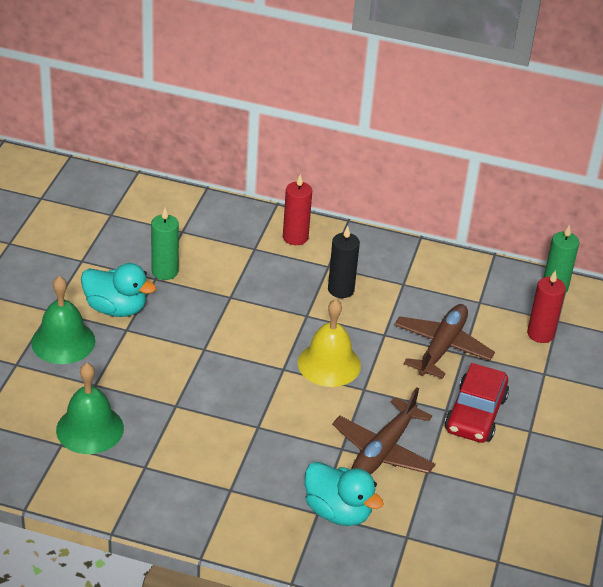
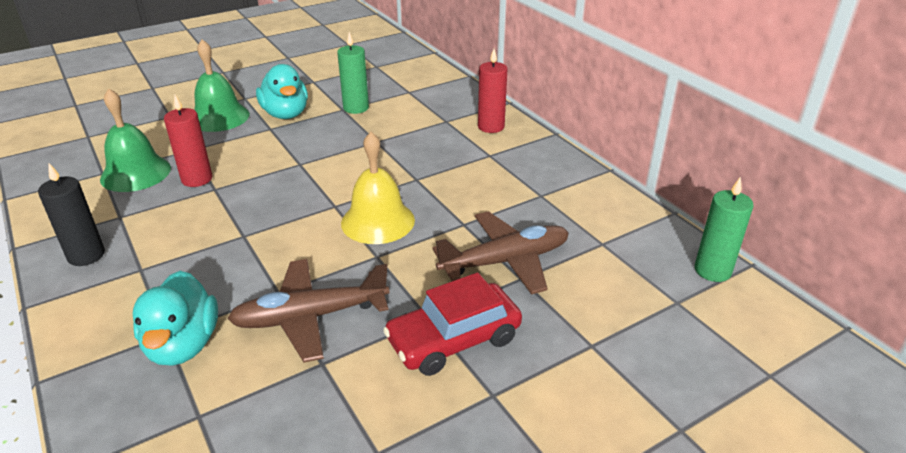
camera: 45 degrees right, 5 degrees down
(341, 289) = (475, 174): black candle -> black candle (86, 255)
(540, 334) = (638, 304): red candle -> red candle (197, 179)

